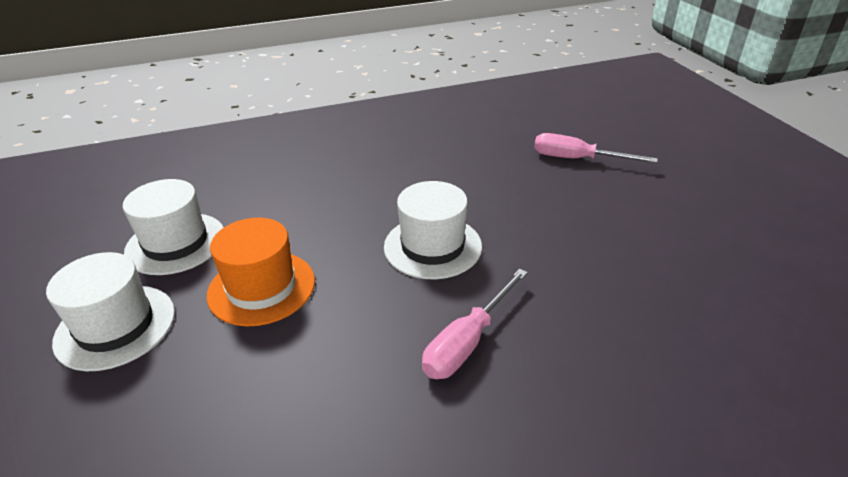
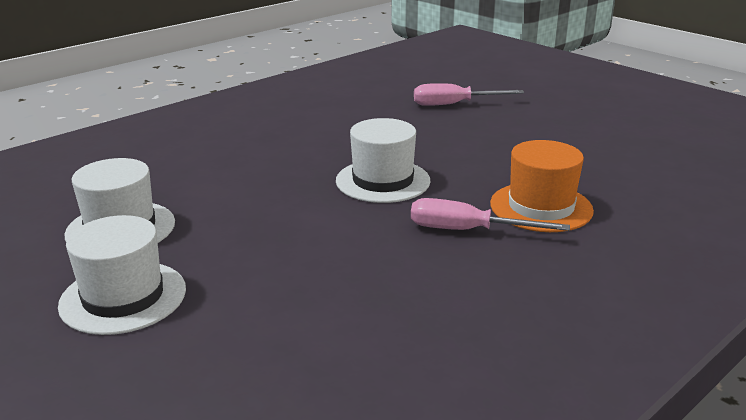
camera: 25 degrees left, 10 degrees down
(261, 287) = (249, 239): orange hat -> orange hat (541, 207)
(467, 342) = (467, 230): pink screwdriver -> pink screwdriver turned 90 degrees clockwise

